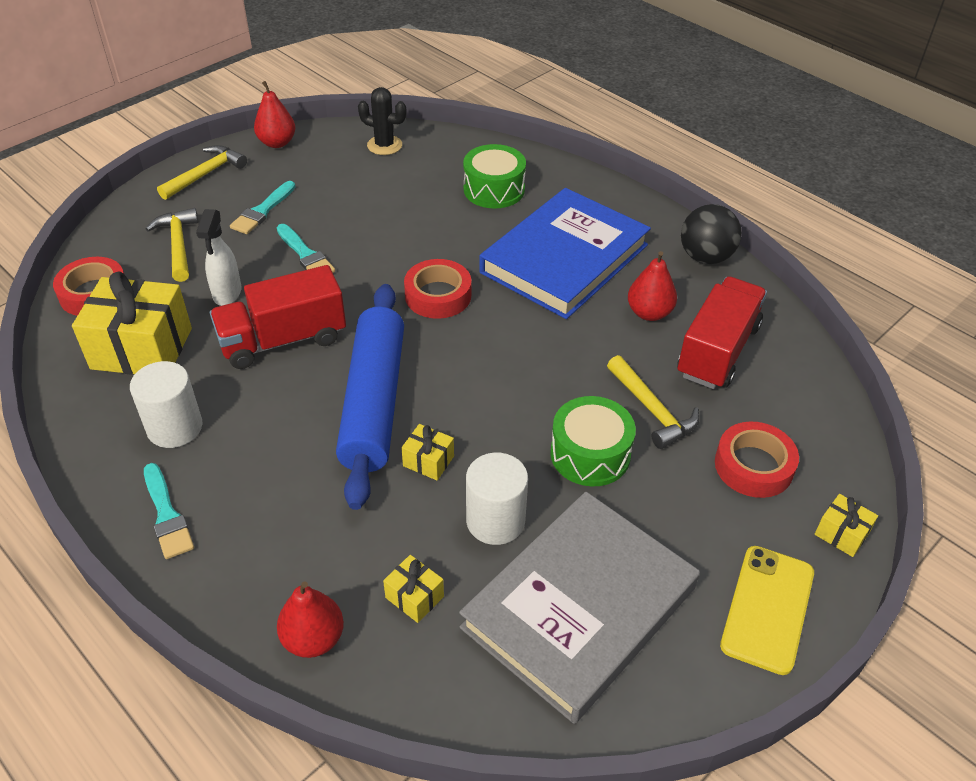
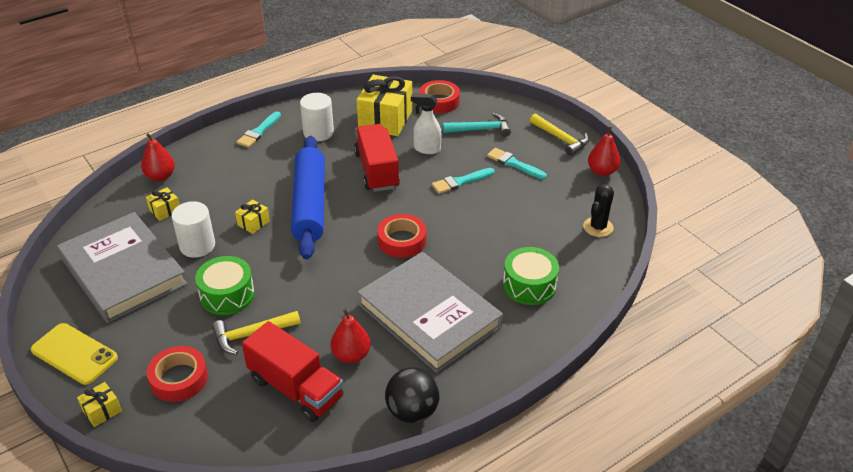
camera: 100 degrees right, 5 degrees down
(167, 515) = (258, 132): turquoise brush -> turquoise brush turned 45 degrees counterclockwise
(178, 245) = (481, 129): yellow hammer -> turquoise hammer
(374, 402) = (310, 204): blue rolling pin -> blue rolling pin turned 75 degrees clockwise
(564, 259) = (429, 315): blue book -> grey book

